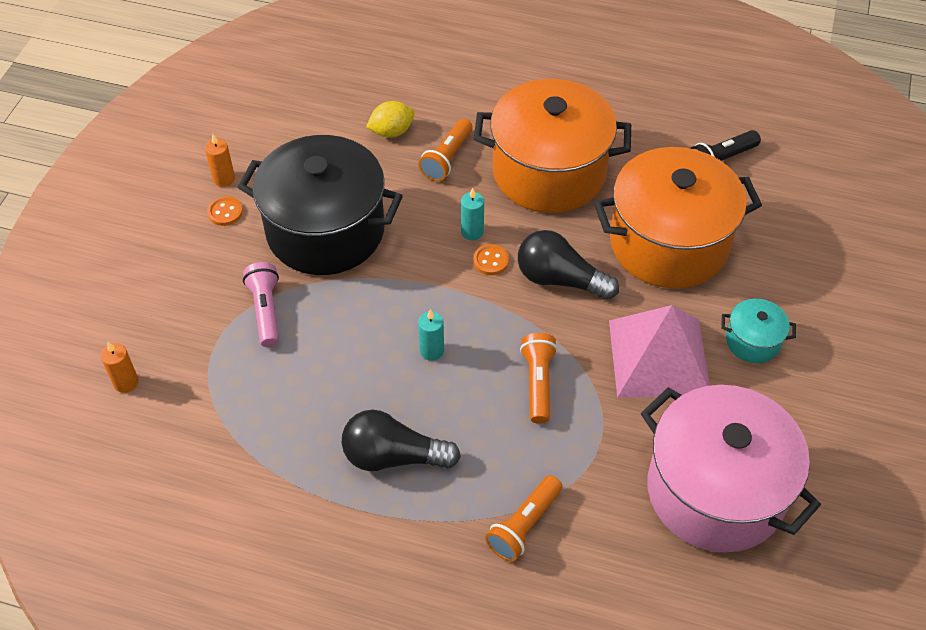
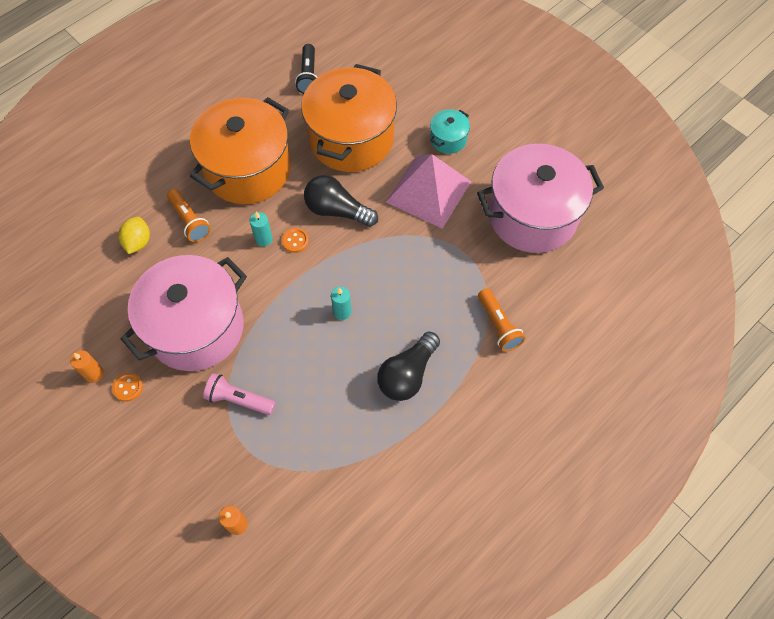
camera: 60 degrees left, 10 degrees up
(325, 231) = (196, 328): black pot -> pink pot
(538, 383) = (405, 265): orange flashlight -> none
(560, 279) = (337, 210): black light bulb -> black light bulb turned 60 degrees clockwise

